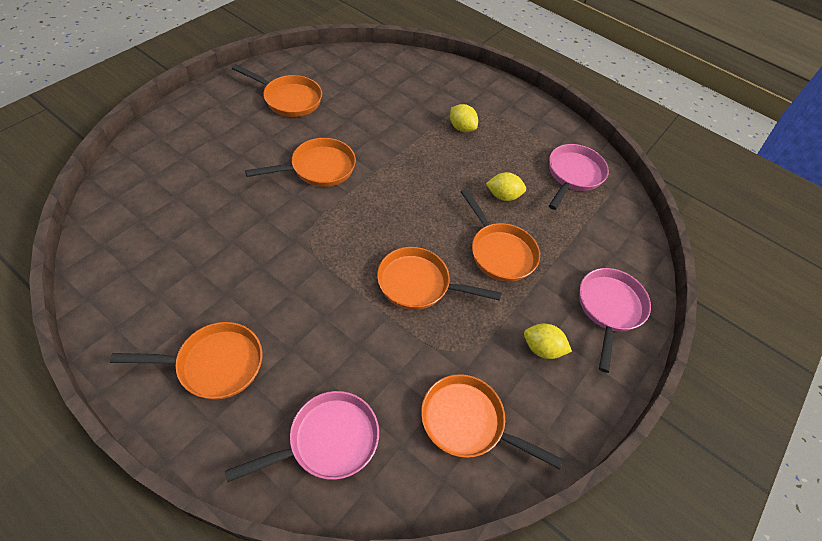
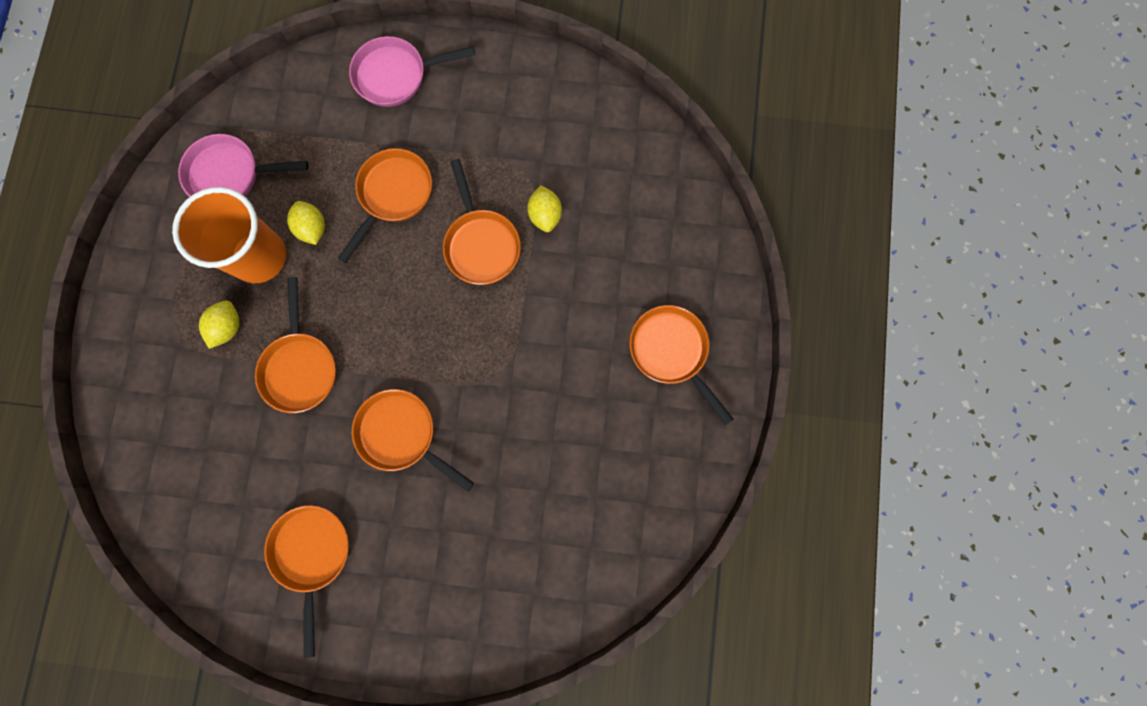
camera: 115 degrees left, 25 degrees up
(328, 441) = (666, 224): pink pan -> none
(467, 422) = (582, 136): orange pan -> orange pan (300, 367)
(500, 162) = (259, 257): none -> orange cup
(542, 348) = (477, 112): yellow lemon -> yellow lemon (545, 215)

